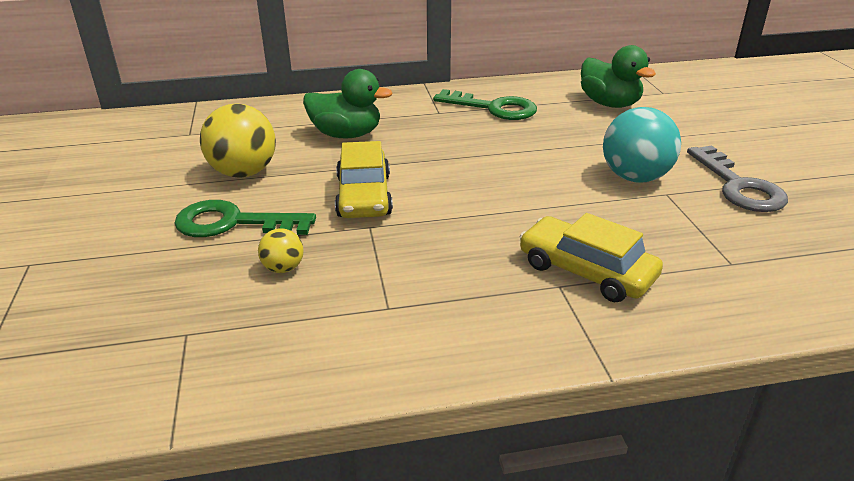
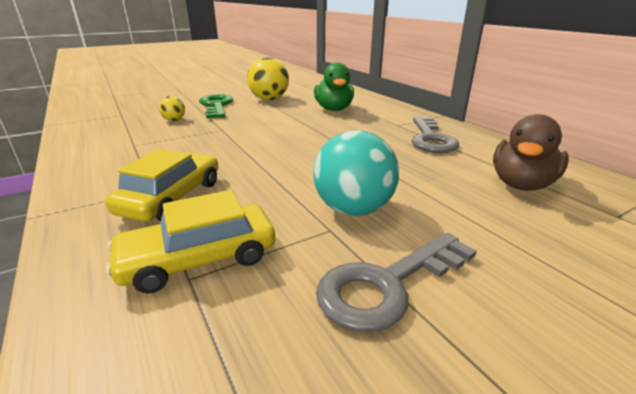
camera: 70 degrees right, 5 degrees down
(363, 196) = (257, 123): yellow car -> yellow car (199, 258)
(493, 108) = (431, 139): green key -> grey key
(609, 104) = (521, 184): green duck -> brown duck

